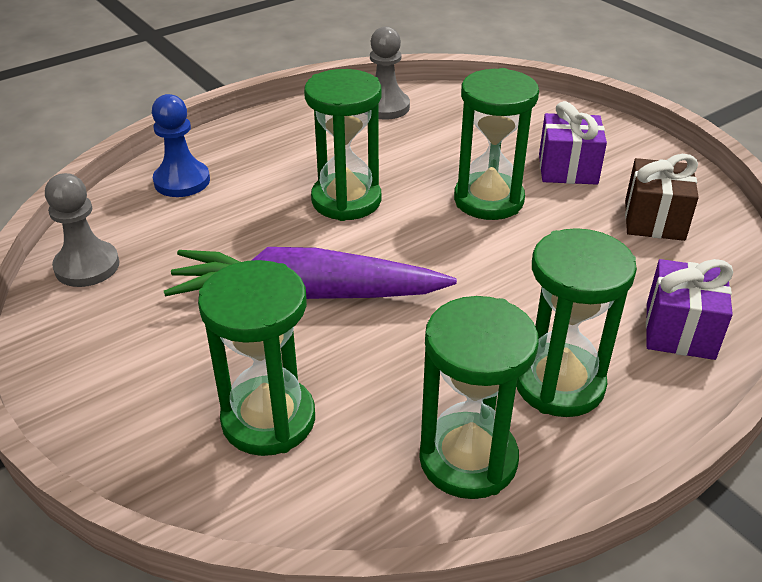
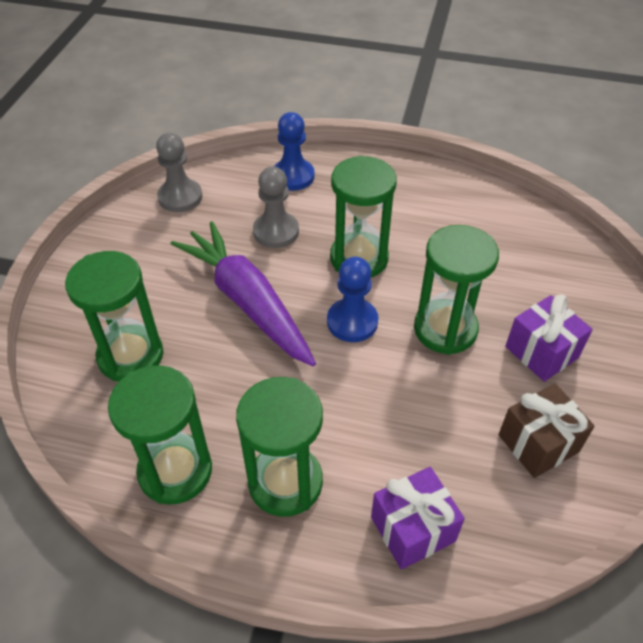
camera: 50 degrees right, 10 degrees up
(385, 107) = (489, 207): grey pawn -> grey pawn (276, 231)
(417, 244) = (352, 322): none -> blue pawn

